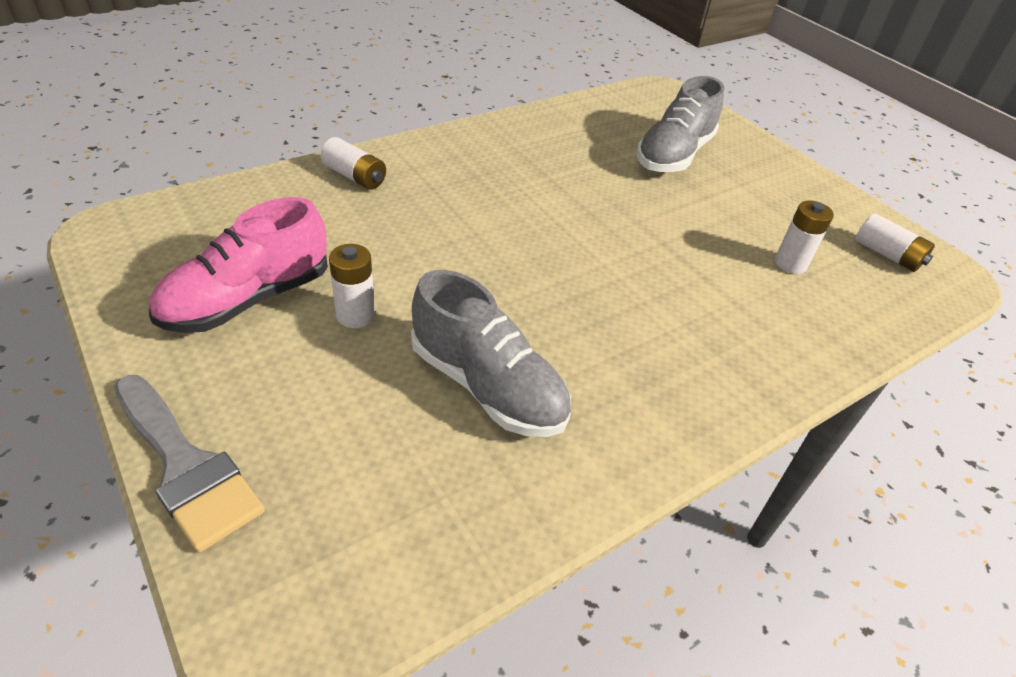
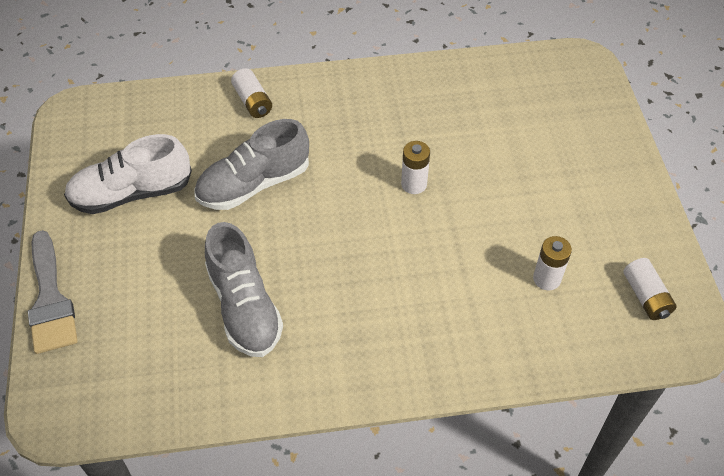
camera: 30 degrees right, 10 degrees up
(247, 299) = (132, 193): pink shoe -> white shoe
(355, 315) = (191, 226): white battery -> white battery (414, 184)
(674, 155) = (531, 140): grey shoe -> grey shoe (254, 184)

